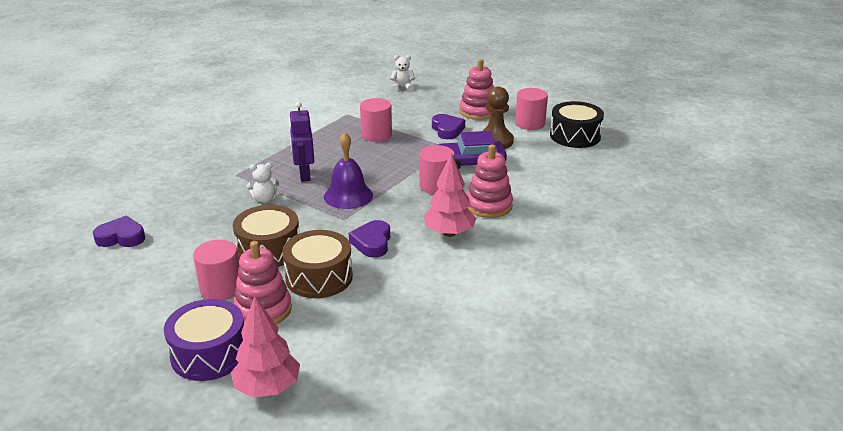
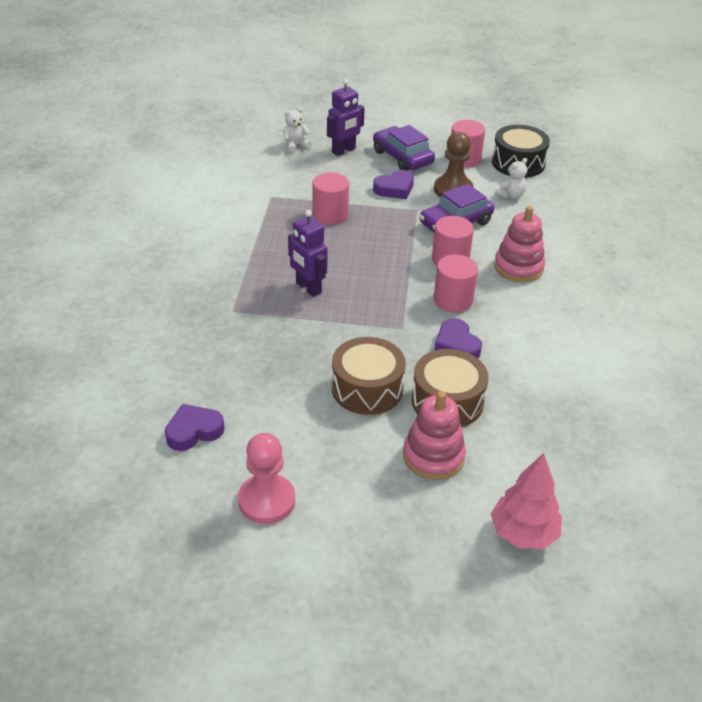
camera: 30 degrees left, 10 degrees up
(114, 295) = (266, 500): none -> pink pawn
(209, 354) = (434, 523): purple drum -> none
(221, 288) = (367, 449): pink cylinder -> pink cylinder (453, 300)
(265, 199) = (298, 331): white teddy bear -> white teddy bear (510, 195)
(348, 196) = (378, 298): purple bell -> none
(436, 98) = (344, 151): none -> purple robot
(447, 130) = (394, 189): purple heart -> purple heart turned 105 degrees clockwise
(449, 233) = (514, 310): pink tree -> none
(478, 112) = (402, 157): pink stacking toy -> purple car

